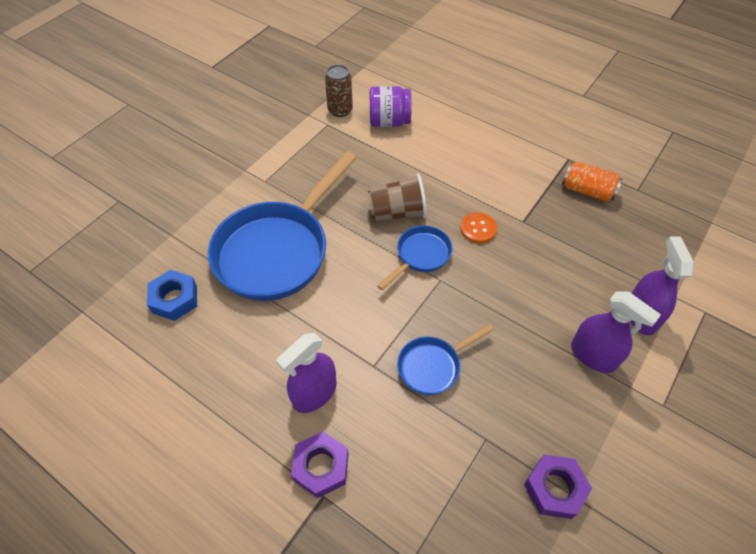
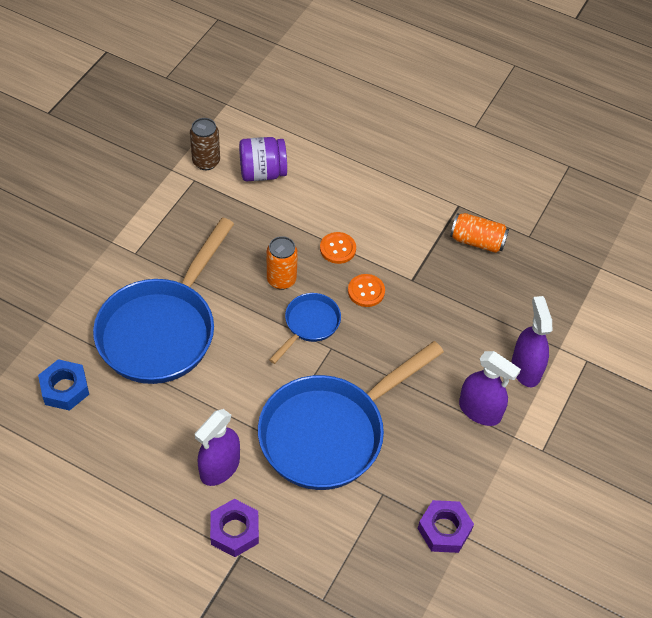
camera: 10 degrees left, 0 degrees up
(397, 212) = (281, 279): brown cup -> orange can
(433, 366) = (329, 433): blue pan -> blue pan, size x2.09
(453, 189) = (337, 249): none -> orange button

